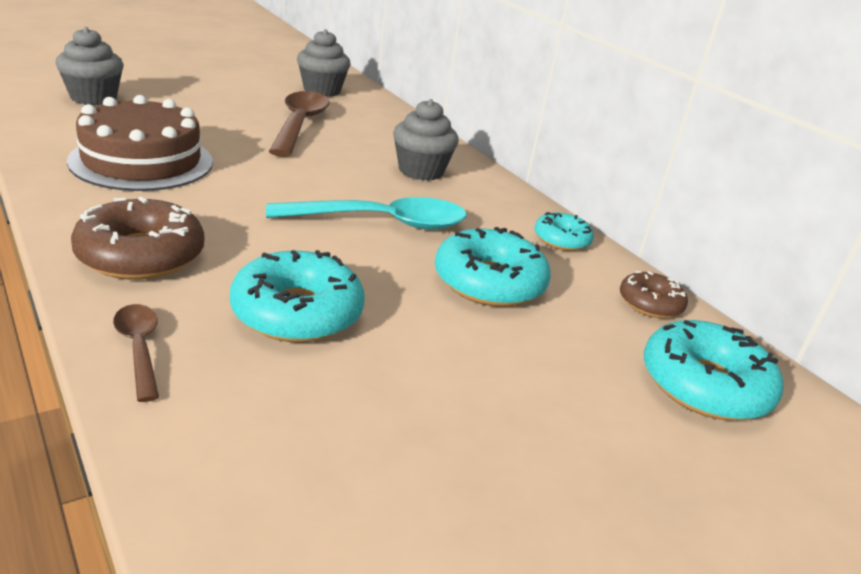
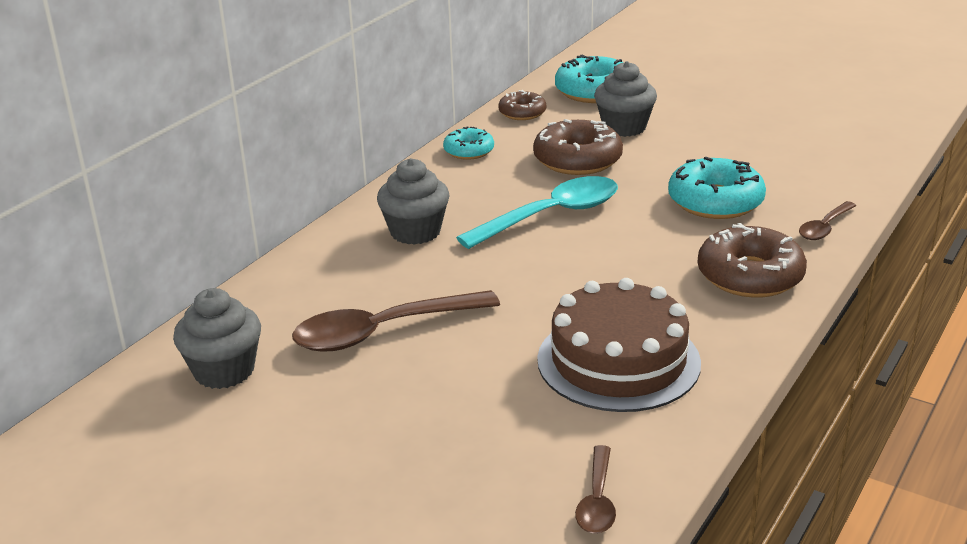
camera: 110 degrees left, 0 degrees up
(46, 110) = (597, 500): none -> brown spoon
(93, 98) = (508, 500): grey cupcake -> grey cupcake (624, 127)
(382, 222) = (551, 215): turquoise spoon -> turquoise spoon turned 90 degrees clockwise
(489, 282) = (577, 160): turquoise donut -> brown donut

